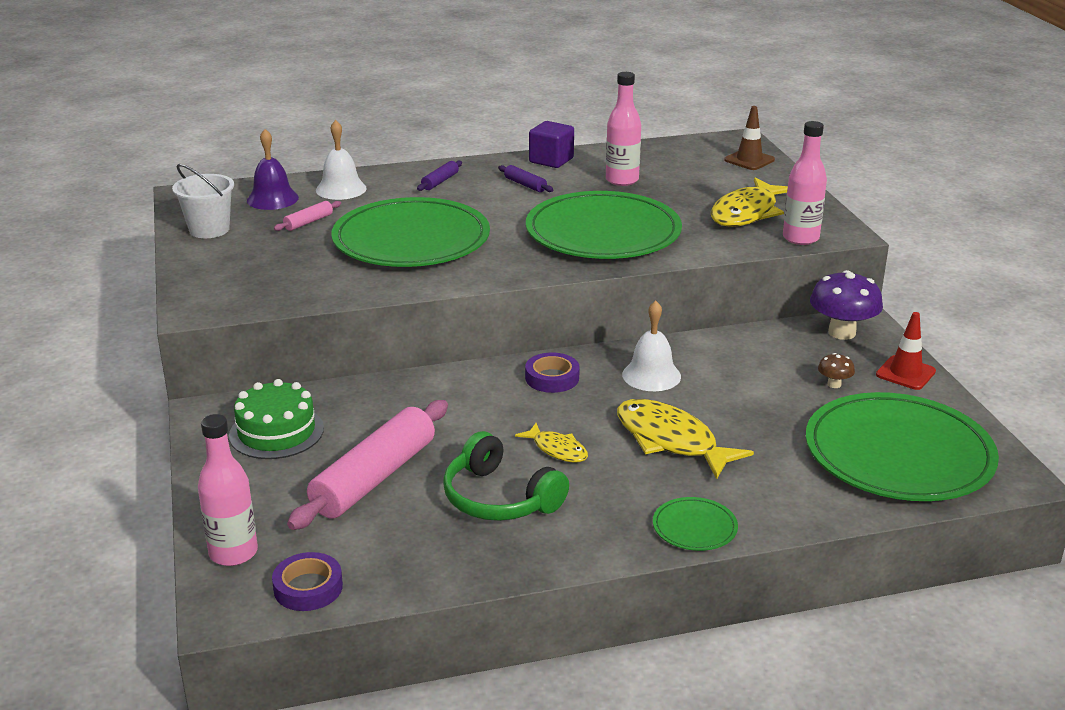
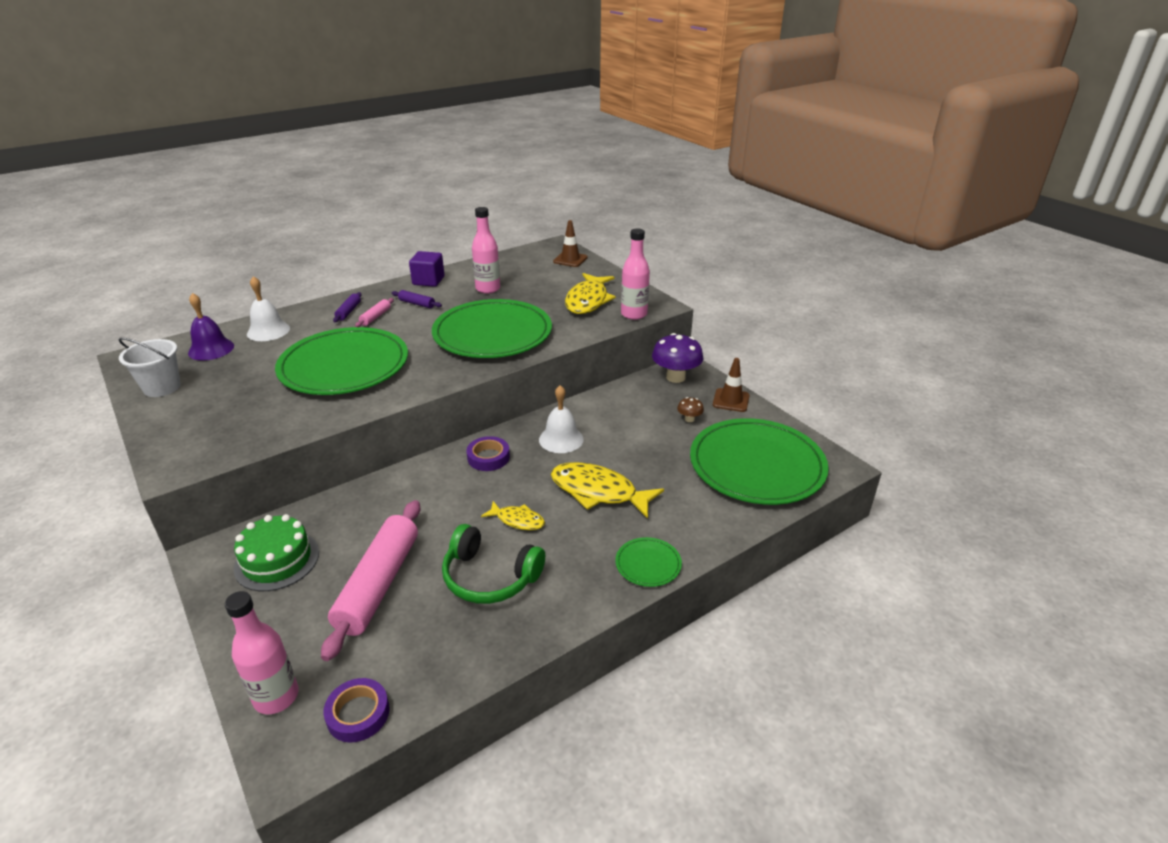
camera: 20 degrees left, 5 degrees up
(308, 222) = (250, 365): pink rolling pin -> pink rolling pin (375, 317)
(905, 373) = (731, 400): red traffic cone -> brown traffic cone

